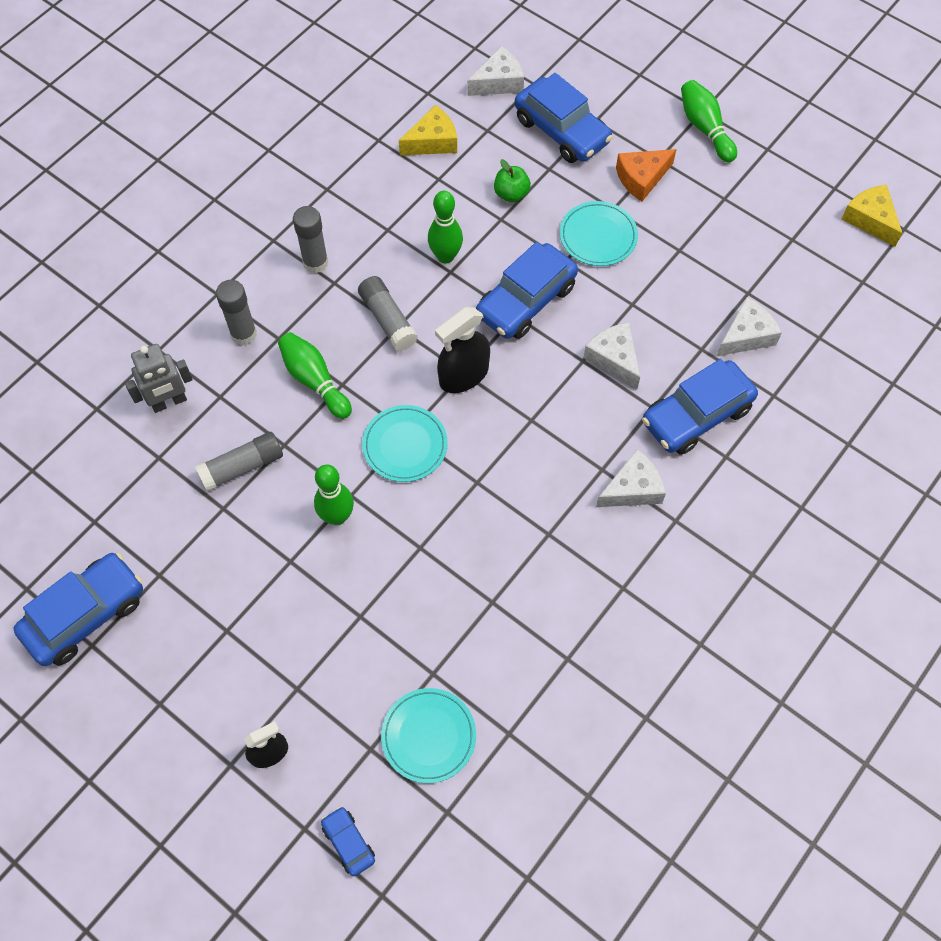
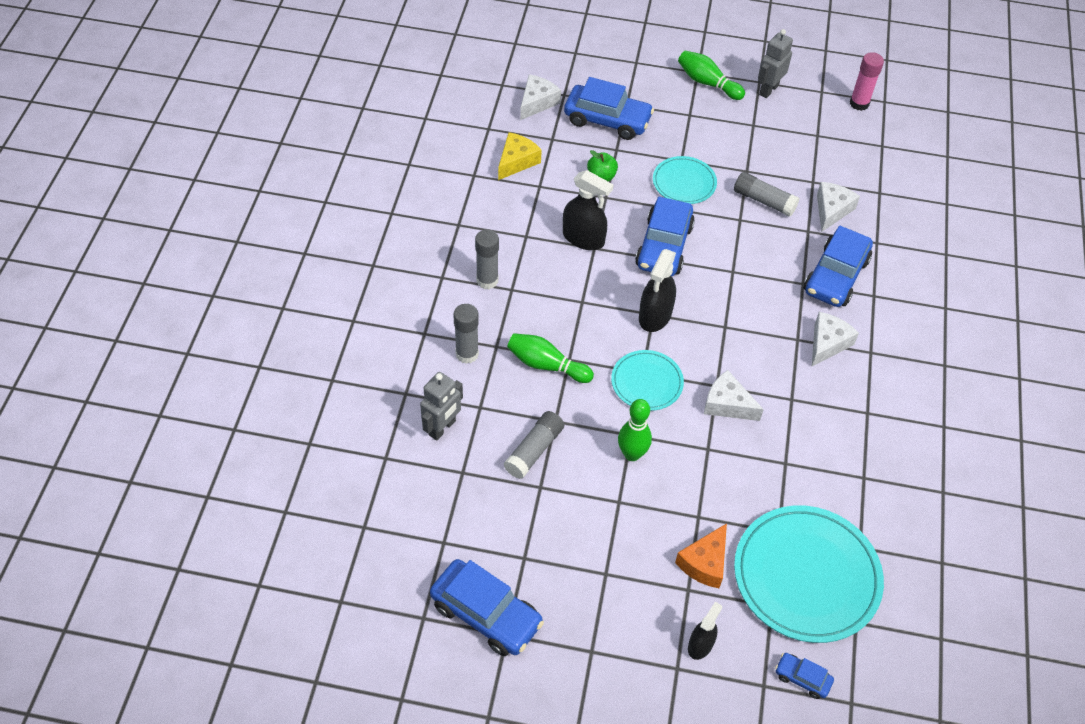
camera: 30 degrees left, 10 degrees down
(85, 615) = (486, 614): blue car -> blue car turned 105 degrees clockwise
(387, 319) = (571, 299): grey glue stick -> grey glue stick (763, 201)
(428, 736) = (806, 576): turquoise plate -> turquoise plate, size x1.86
(445, 256) = (583, 238): green bowling pin -> black spray bottle
(614, 358) = (753, 261): white cheese -> white cheese (727, 404)
(641, 178) = (687, 132): orange cheese -> orange cheese (704, 563)
(771, 162) = (768, 90): none -> grey robot
(870, 219) = (859, 103): yellow cheese -> pink glue stick

